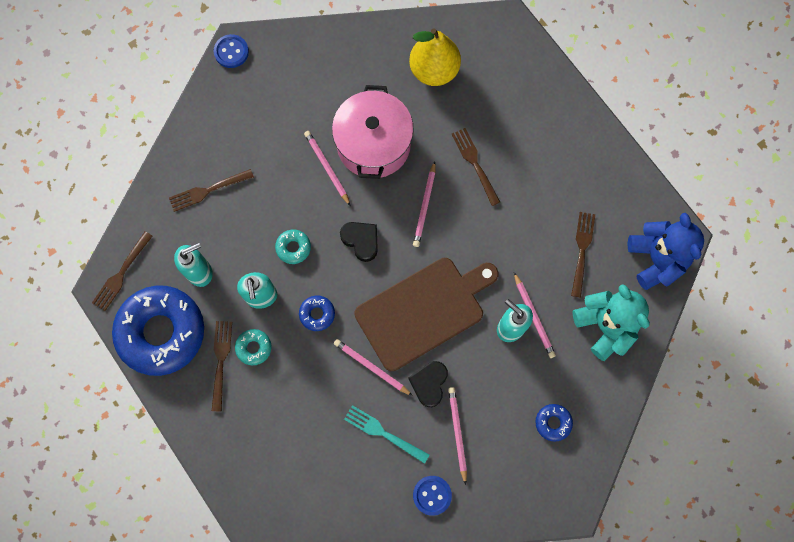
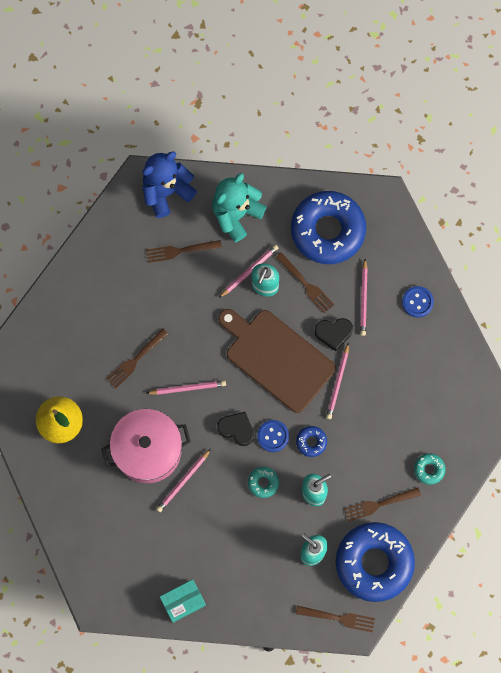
camera: 110 degrees left, 0 degrees up
(205, 127) = (183, 602): none -> turquoise box
(208, 190) = (239, 574): brown fork -> brown fork (305, 284)
(231, 52) = (104, 608): blue button -> blue button (273, 436)
(254, 348) = (358, 482): turquoise donut -> turquoise donut (429, 469)
(361, 241) = (237, 429): black heart -> black heart turned 90 degrees clockwise
(384, 433) = (385, 354): turquoise fork -> none
(457, 433) = (363, 299): pink pencil -> pink pencil turned 60 degrees counterclockwise
(553, 423) = (327, 230): blue donut -> blue donut, size x2.48

